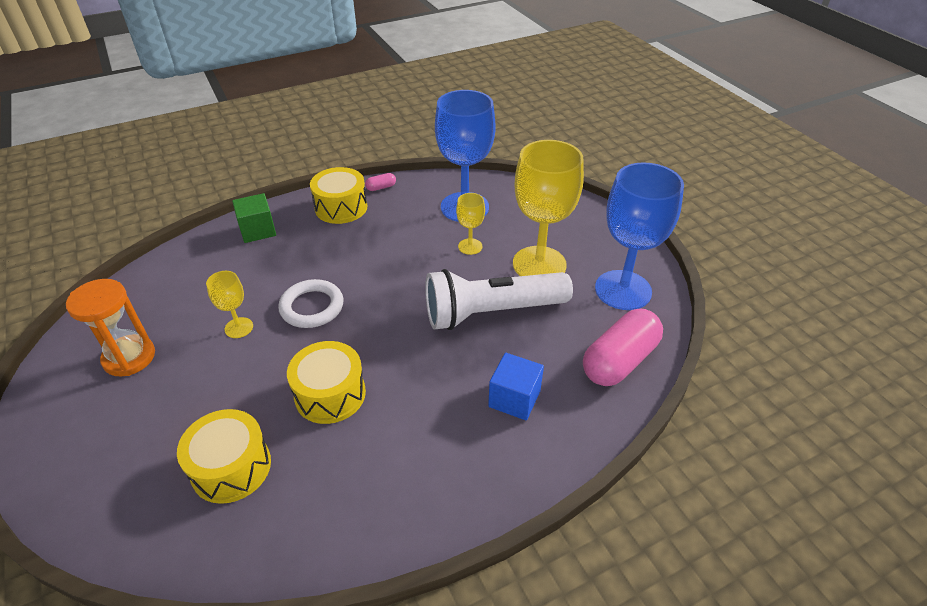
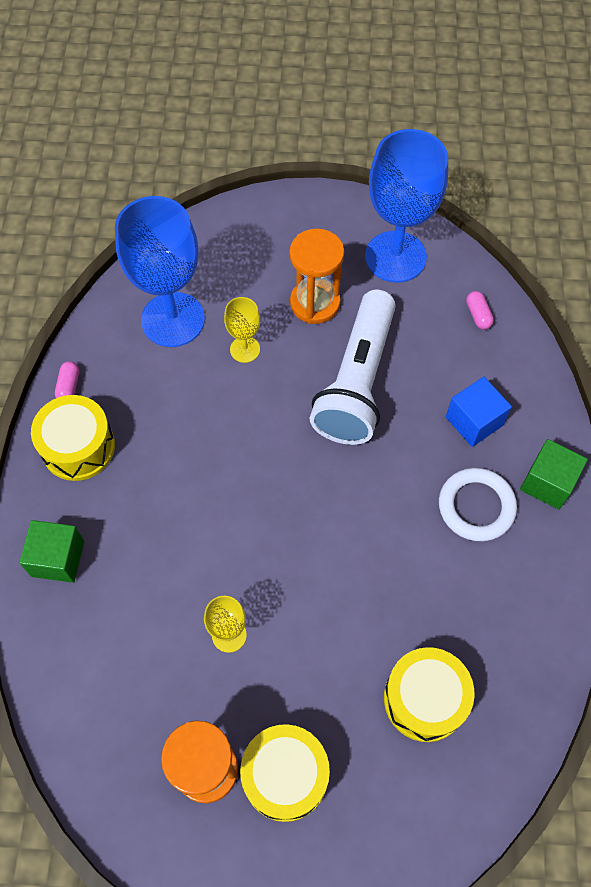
camera: 60 degrees left, 20 degrees up
(312, 307) = (242, 547): white ring -> white ring (476, 506)
(330, 394) = (381, 576): yellow drum -> yellow drum (285, 776)
(493, 478) = (547, 483): none -> green cube
(539, 264) = (315, 303): yellow goblet -> orange hourglass
(619, 361) = (478, 315): pink capsule -> pink capsule, size x0.41

